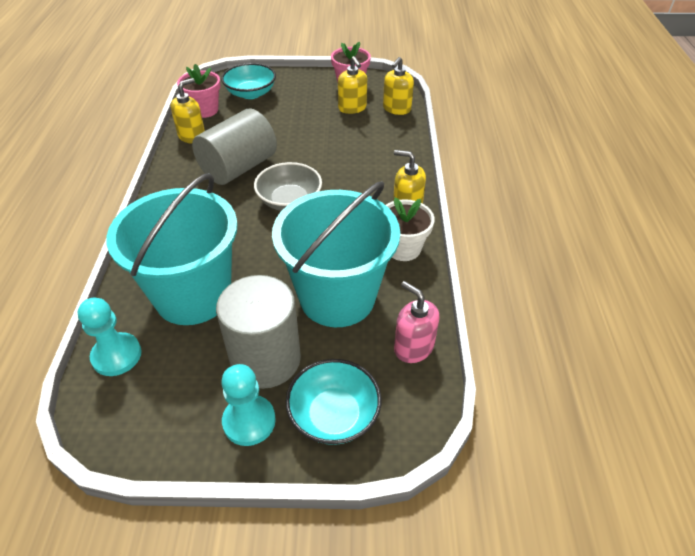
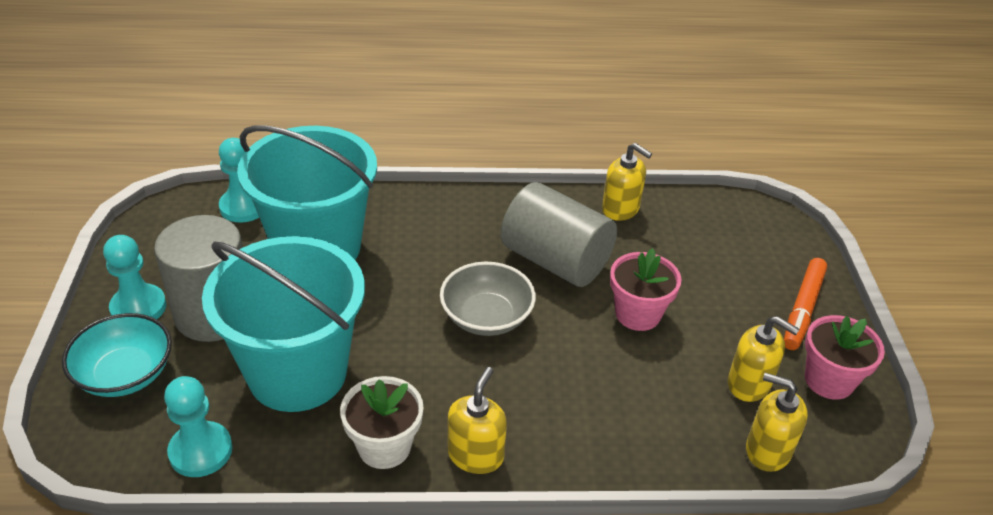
camera: 85 degrees right, 5 degrees down
(204, 110) = (688, 213): pink flower pot -> pink flower pot (637, 314)
(251, 93) = (751, 255): turquoise bowl -> none
(298, 84) = (803, 309): none -> orange marker
(352, 108) = (749, 384): yellow soap dispenser -> yellow soap dispenser turned 120 degrees counterclockwise
(413, 347) = (201, 451): pink soap dispenser -> turquoise pawn

